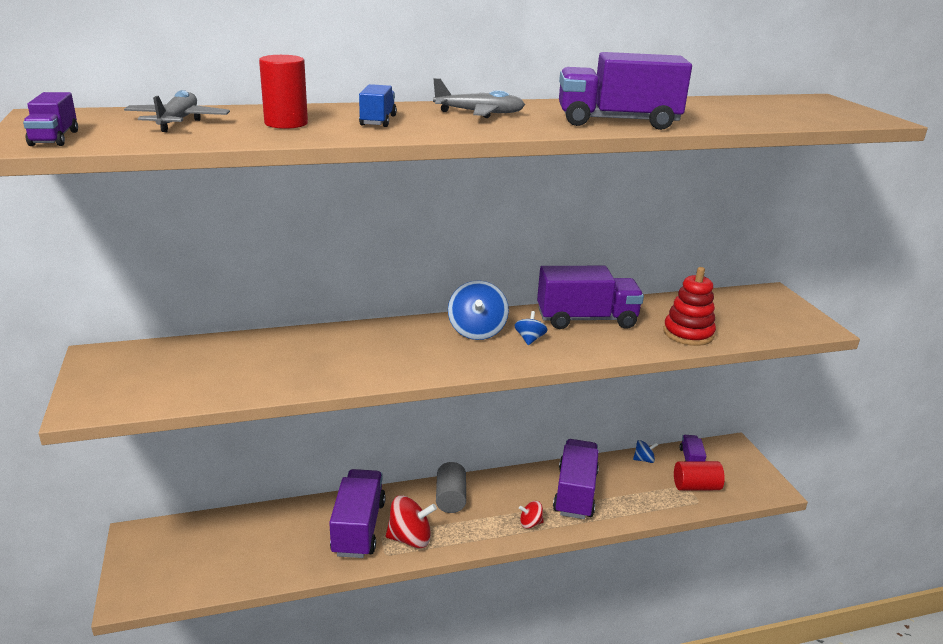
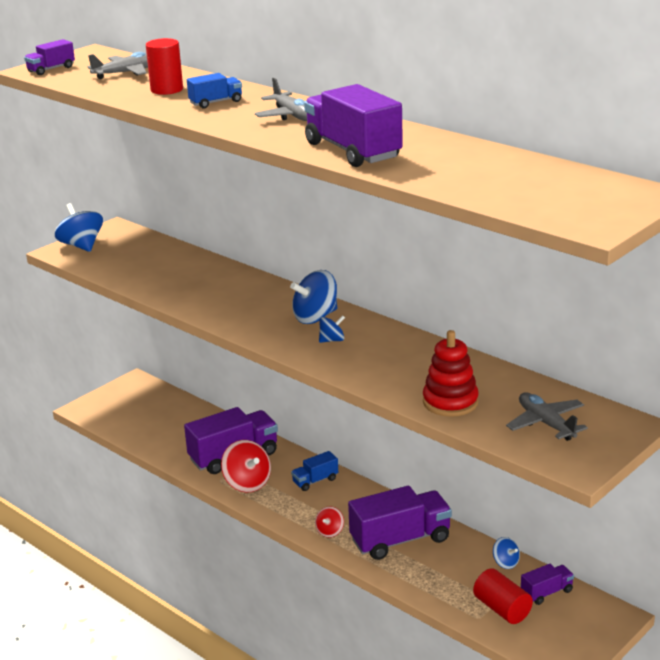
camera: 60 degrees right, 0 degrees up
(100, 389) = (81, 246): none -> blue spinning top
(450, 498) = (315, 481): grey cylinder -> blue truck
(530, 523) = (330, 531): red spinning top -> red spinning top turned 120 degrees counterclockwise
(586, 319) = (406, 351): purple truck -> none
(750, 315) = (546, 423): none -> grey plane

